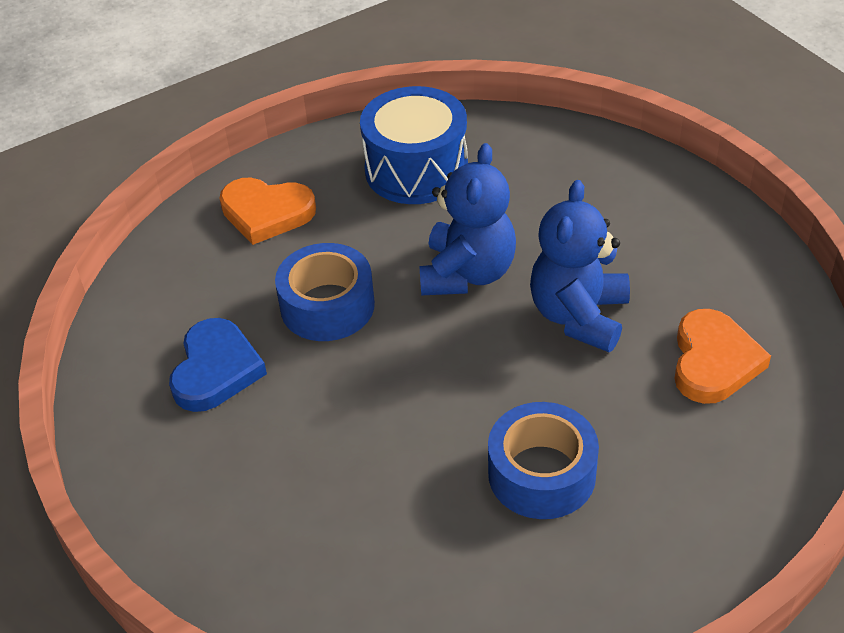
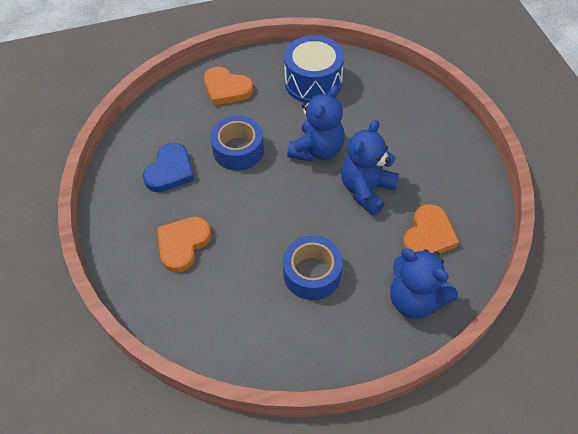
camera: 15 degrees right, 10 degrees up
(287, 486) = (183, 244): none -> orange heart
(736, 469) = (415, 300): none -> blue teddy bear

